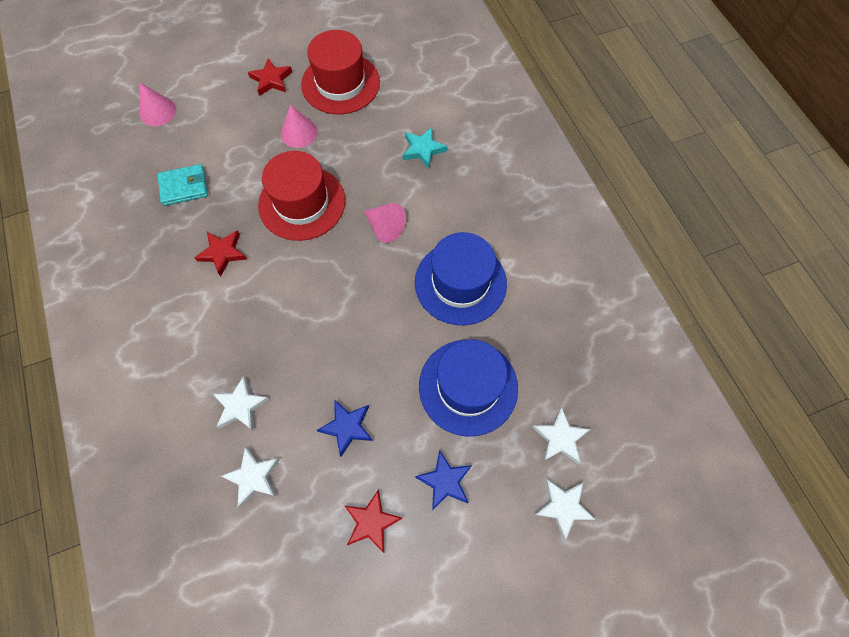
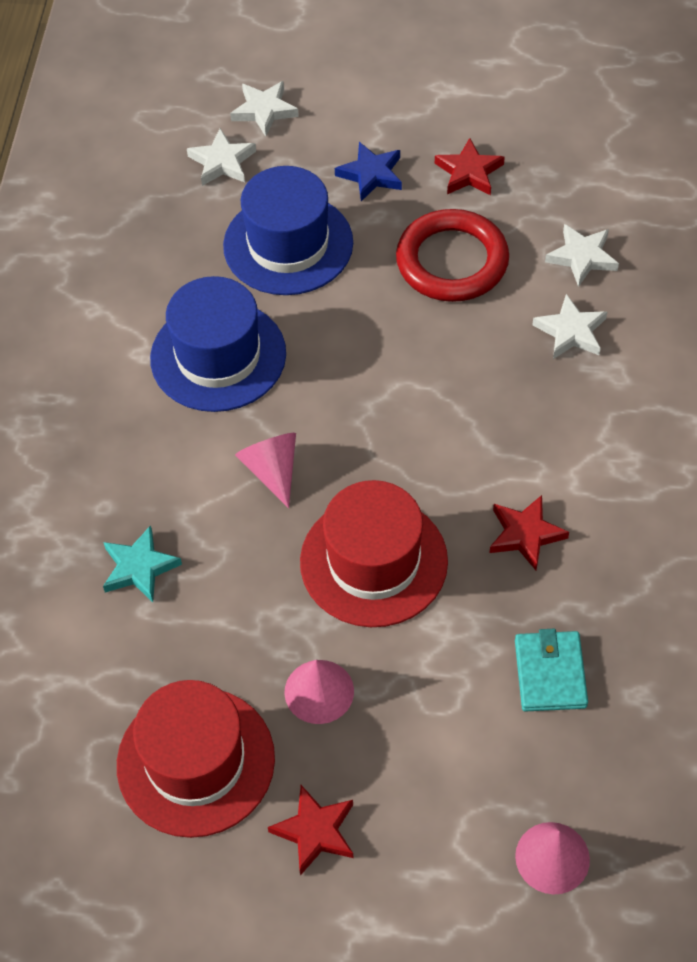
camera: 150 degrees left, 10 degrees down
(184, 187) = (550, 673): turquoise wallet -> turquoise wallet turned 75 degrees clockwise
(347, 427) = (452, 261): blue star -> red ring

